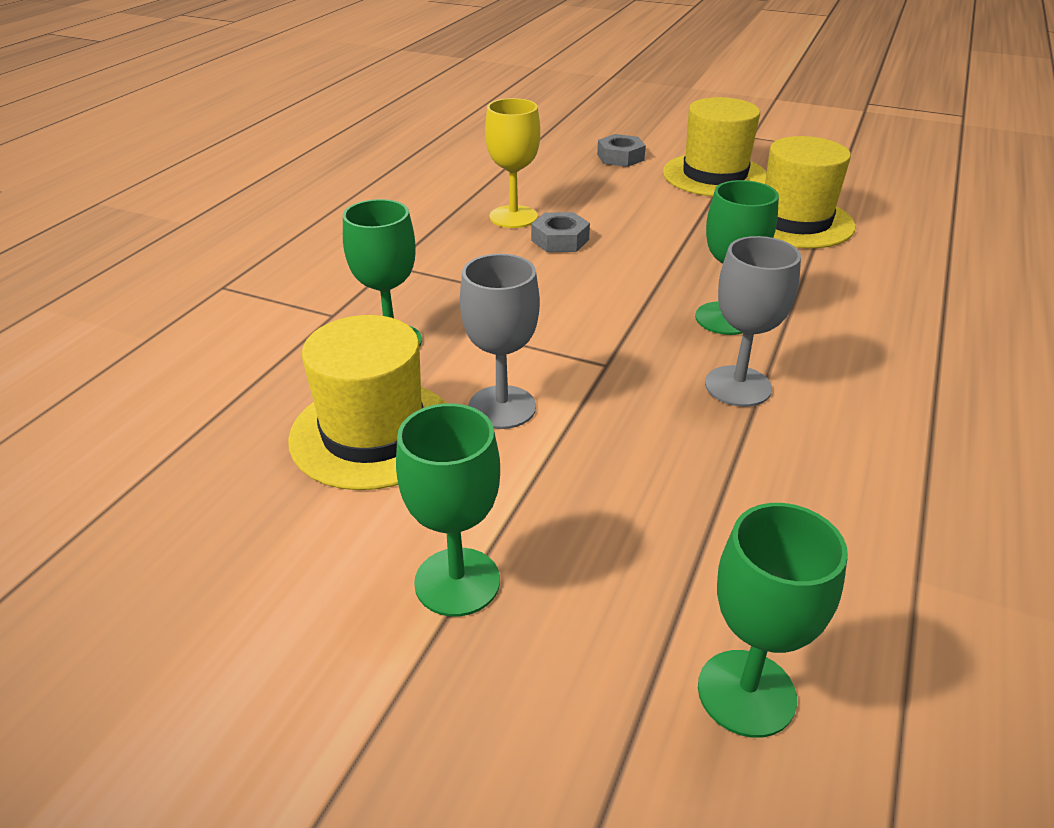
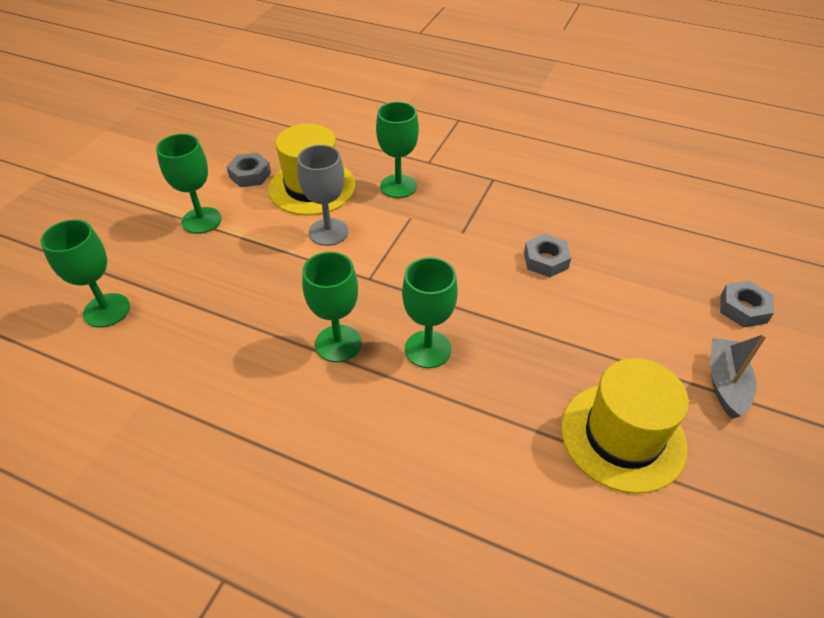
camera: 90 degrees right, 10 degrees up
(309, 524) = (250, 175): none -> grey nut
(513, 217) = (581, 234): yellow goblet -> none
(714, 175) = (725, 383): yellow hat -> grey boat
(738, 386) = (338, 343): grey goblet -> green goblet

